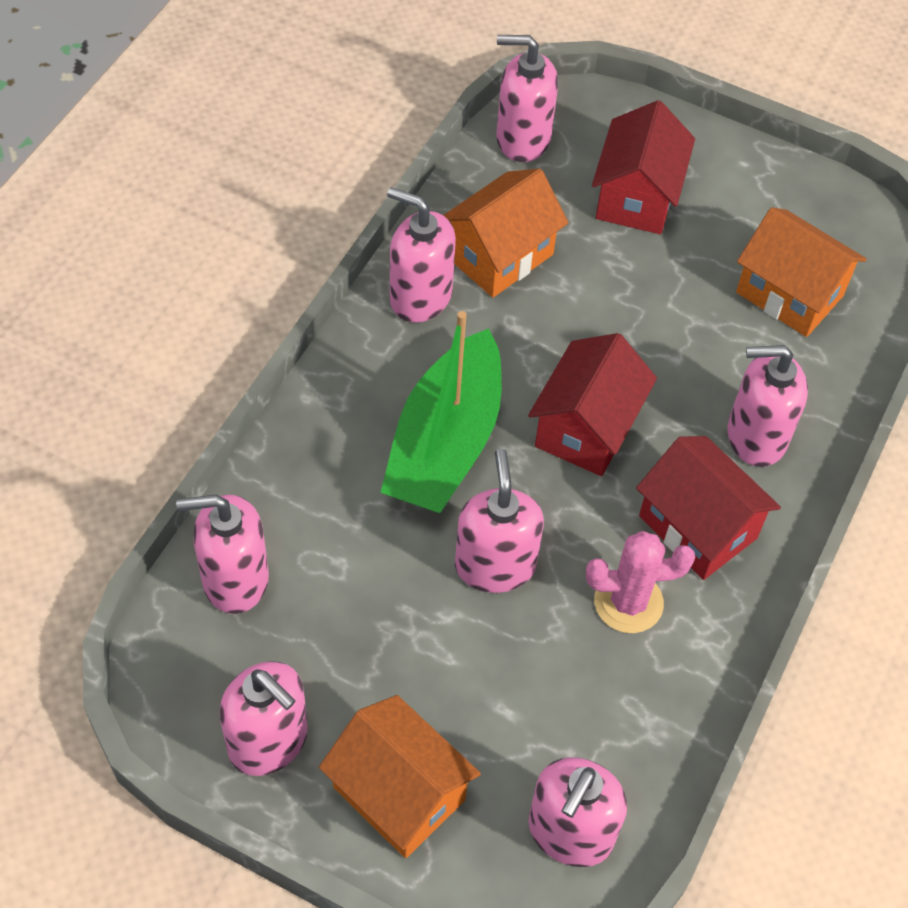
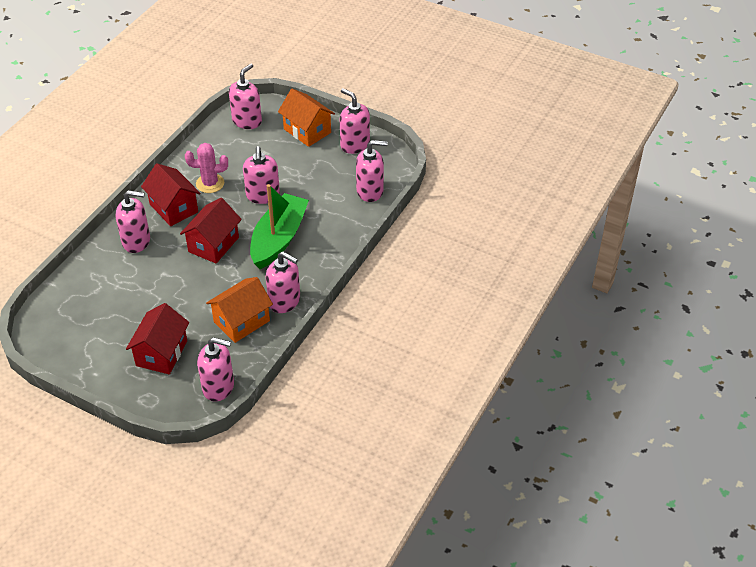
camera: 175 degrees left, 10 degrees down
(789, 294) = (96, 303): orange house -> none

